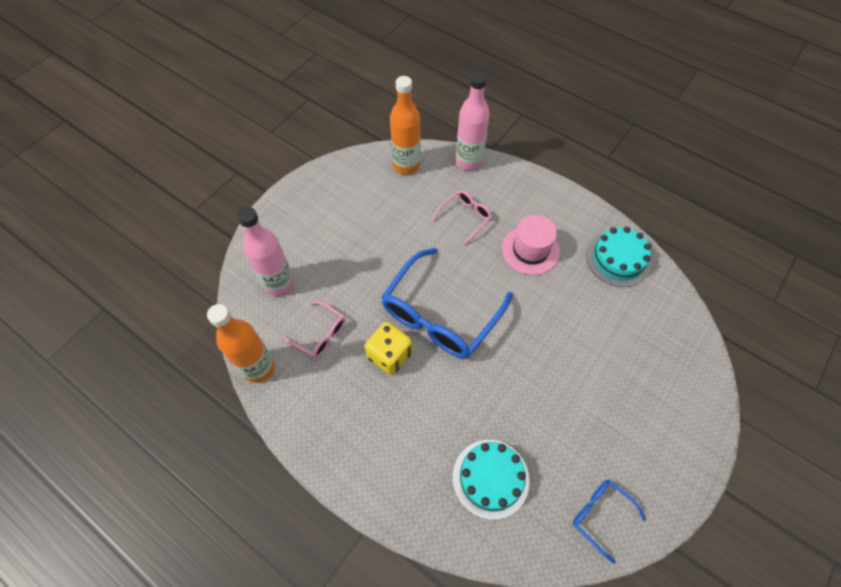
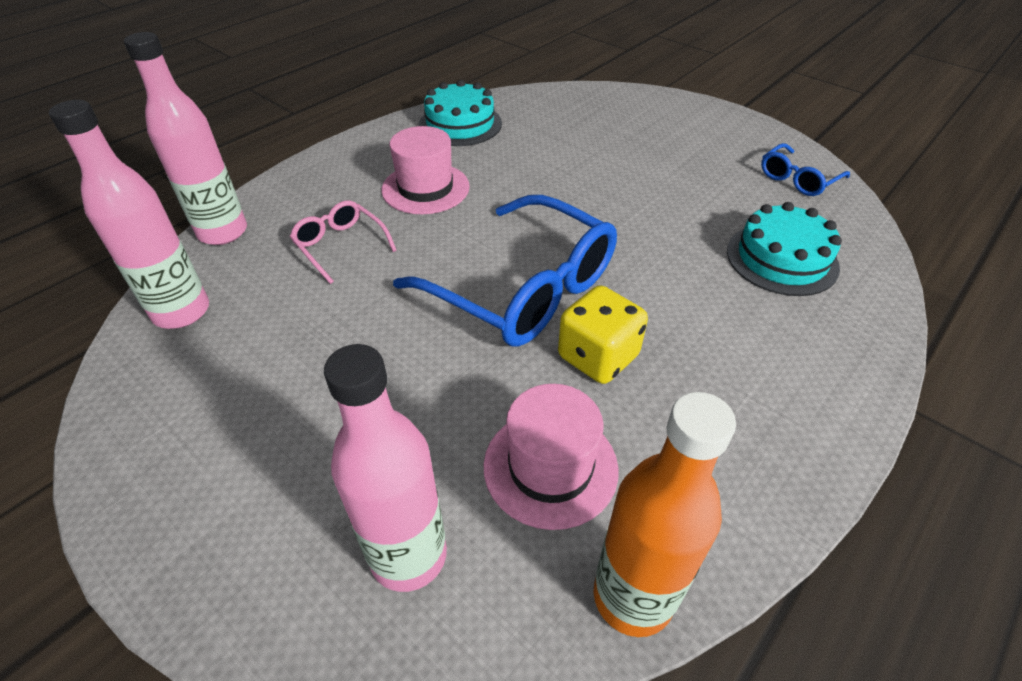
camera: 85 degrees left, 15 degrees down
(320, 334) = (550, 467): pink glasses -> pink hat
(406, 165) = (181, 312): orange bottle -> pink bottle

